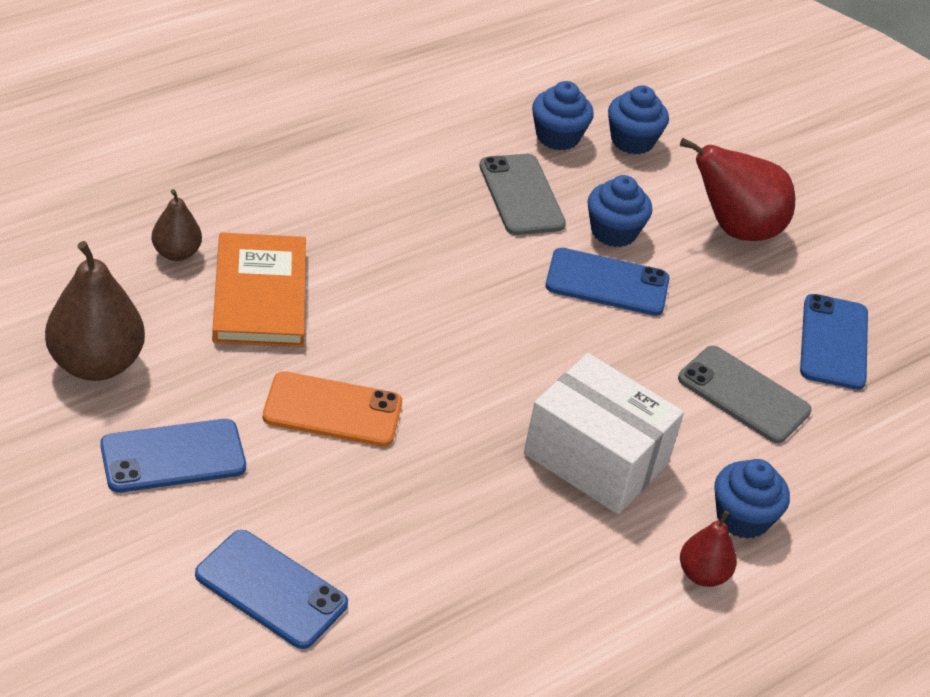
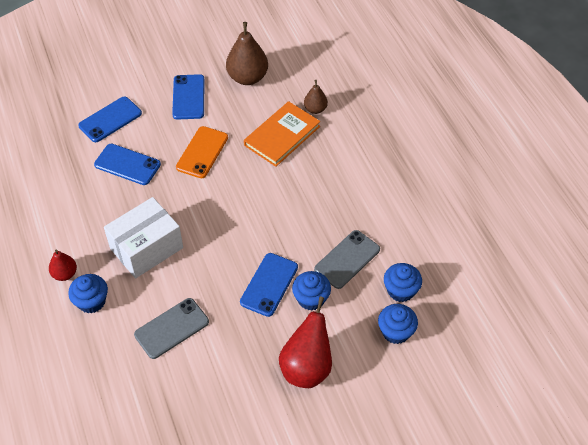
camera: 110 degrees right, 10 degrees up
(260, 295) = (282, 136): orange book -> orange book turned 60 degrees counterclockwise
(521, 195) = (347, 259): grey phone -> grey phone turned 45 degrees counterclockwise
(834, 342) = (201, 391): blue phone -> blue phone (127, 164)

